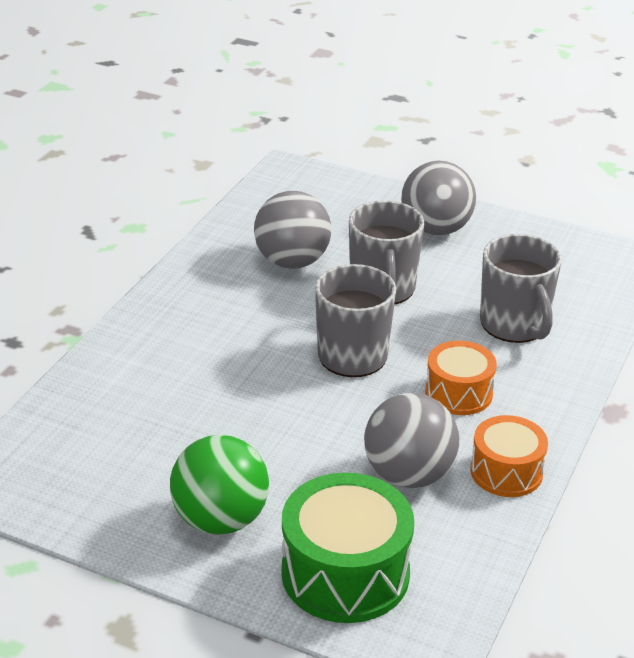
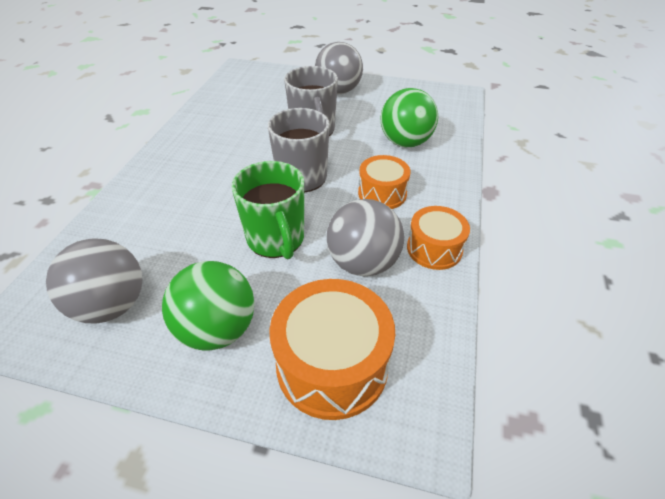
camera: 10 degrees left, 10 degrees up
(292, 261) = (250, 120): grey ball -> grey ball (112, 305)
(304, 432) = (276, 239): none -> green mug
(345, 573) = (332, 364): green drum -> orange drum
(514, 325) = (405, 142): grey mug -> green ball

